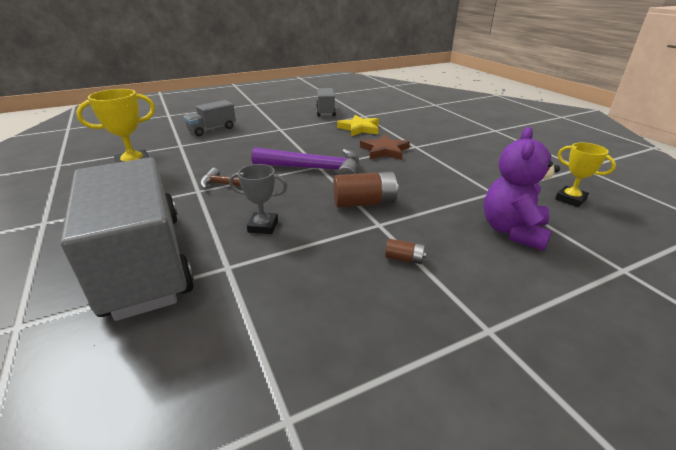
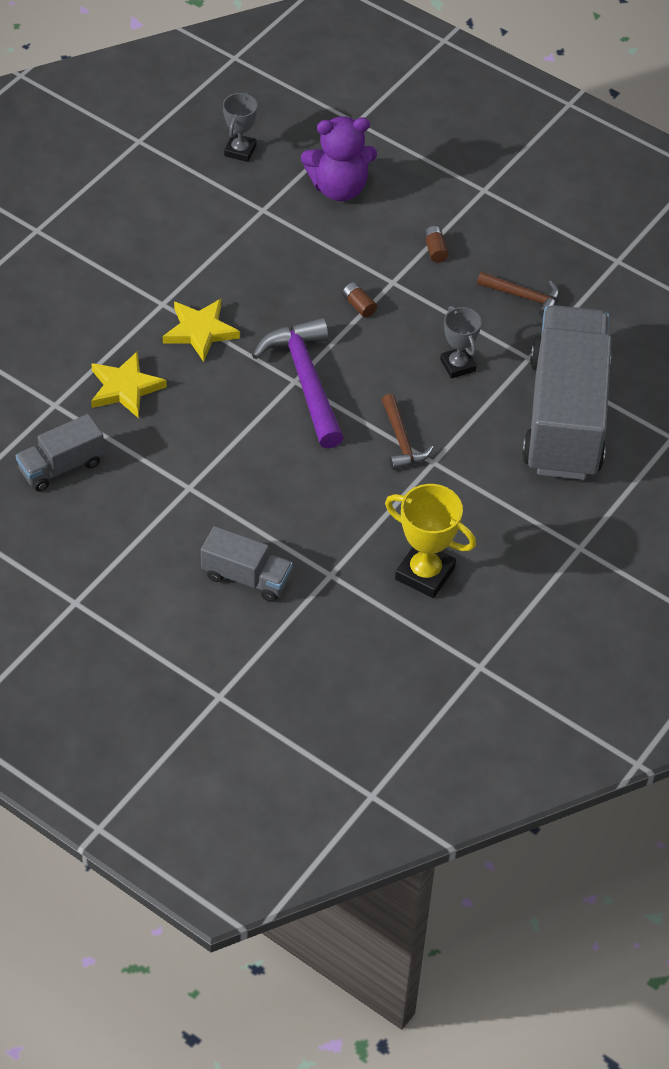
camera: 120 degrees left, 20 degrees up
(144, 262) = (565, 417): grey truck -> grey truck turned 150 degrees clockwise
(301, 294) = (523, 297): none -> brown hammer
(364, 203) = (359, 305): brown battery -> brown battery, size x0.50
(384, 150) = (200, 331): brown star -> yellow star
(570, 199) = (240, 151): yellow trophy -> grey trophy

